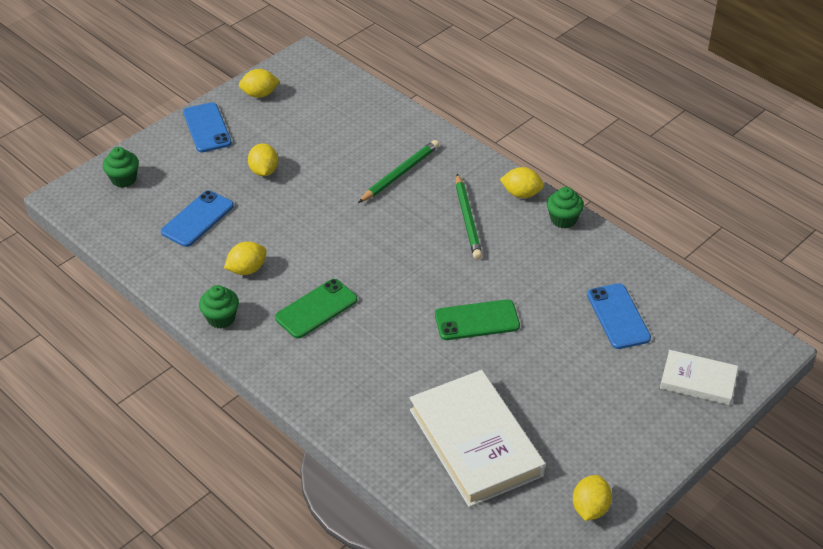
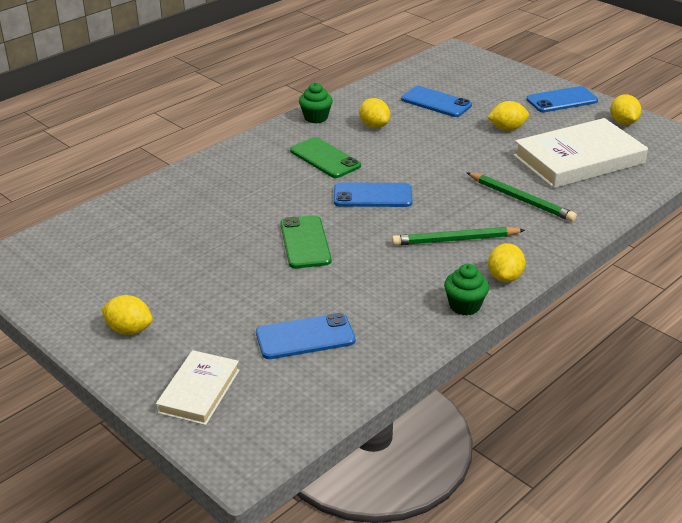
camera: 90 degrees right, 10 degrees down
(124, 179) = (481, 70): green cupcake -> none
(392, 272) = (372, 196): none -> blue phone
(475, 442) = (151, 238): white book -> white book (579, 160)
(590, 508) = (53, 300): yellow lemon -> yellow lemon (129, 330)

